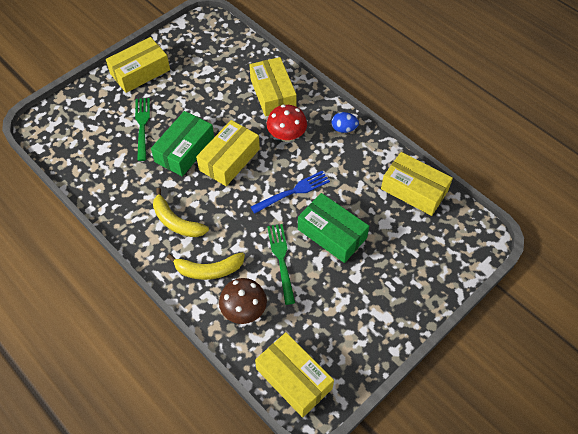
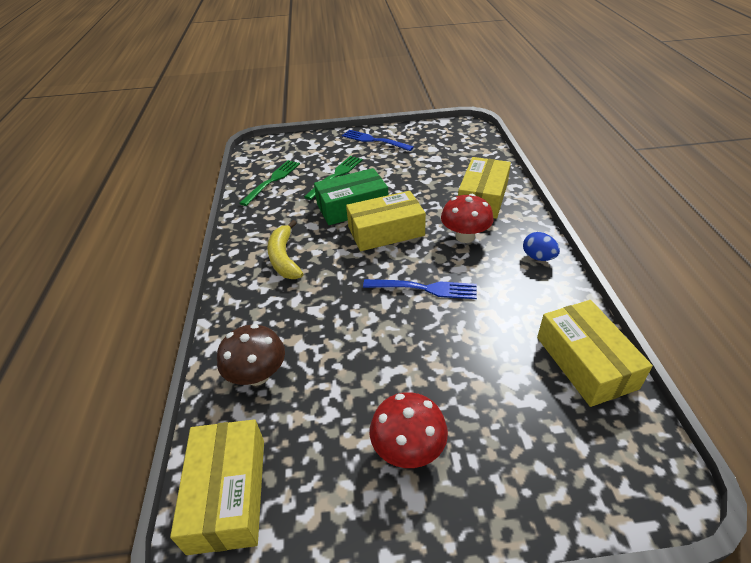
camera: 40 degrees right, 15 degrees down
(140, 72) = (374, 140): yellow box -> blue fork
(208, 270) = (266, 315): yellow banana -> none
(281, 260) = (347, 347): green fork -> green fork (272, 181)
(332, 233) = (431, 353): green box -> none
(363, 295) = (408, 448): none -> red mushroom

